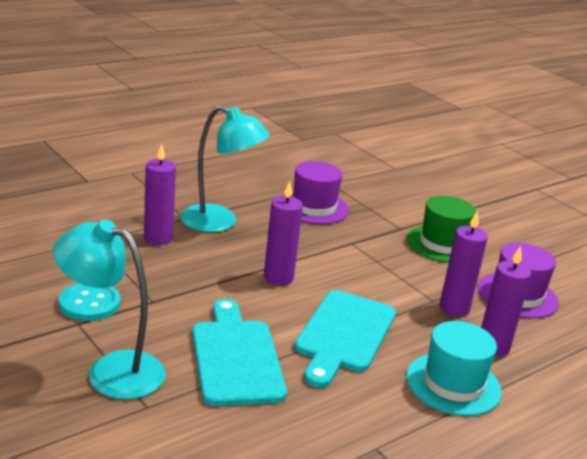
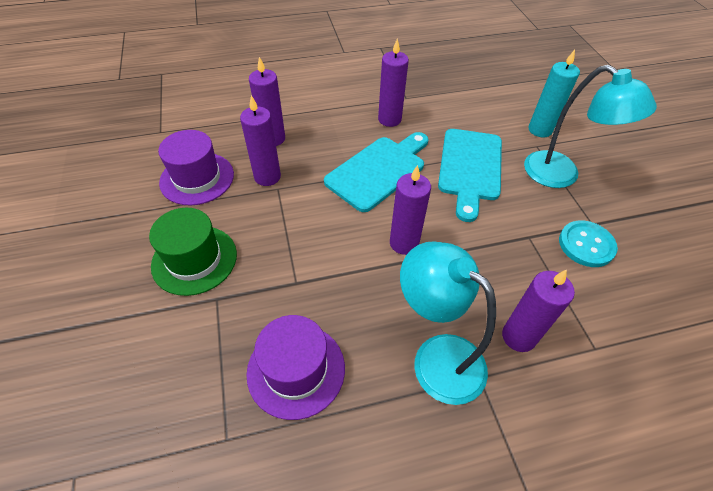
camera: 155 degrees left, 25 degrees up
(142, 434) = (540, 130): none -> turquoise candle
(375, 403) = (389, 119): none -> purple candle
(453, 384) = (328, 120): turquoise hat -> none

